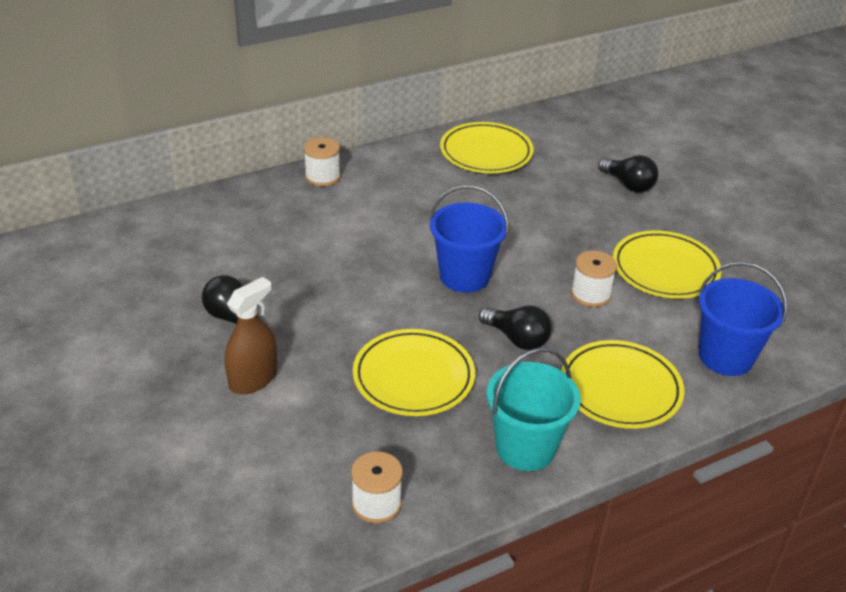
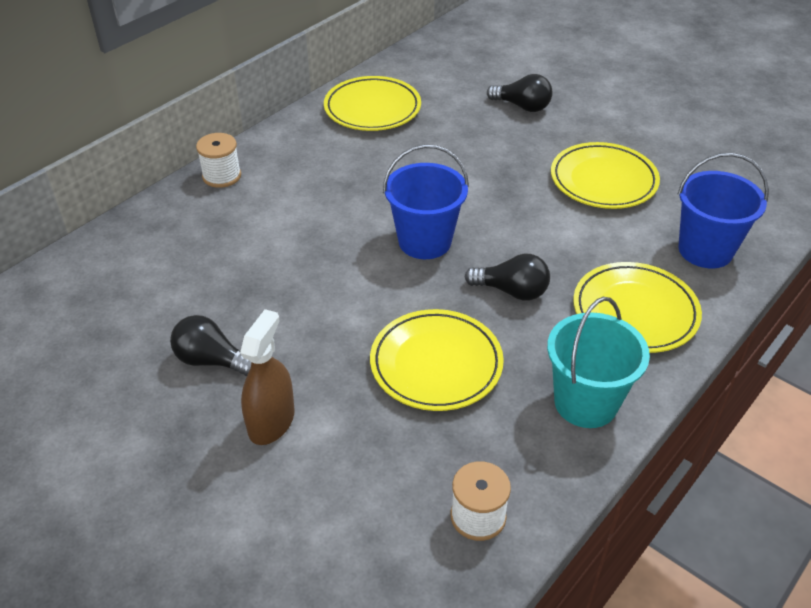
camera: 20 degrees left, 5 degrees up
(590, 294) = (552, 225): white spool -> none

